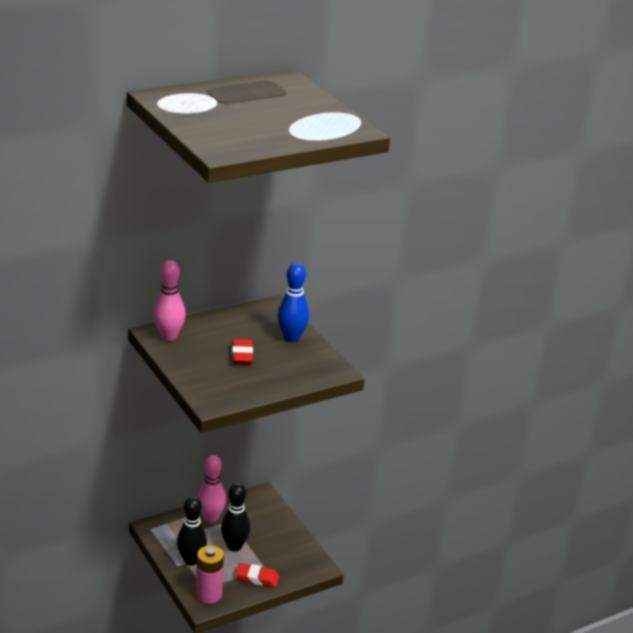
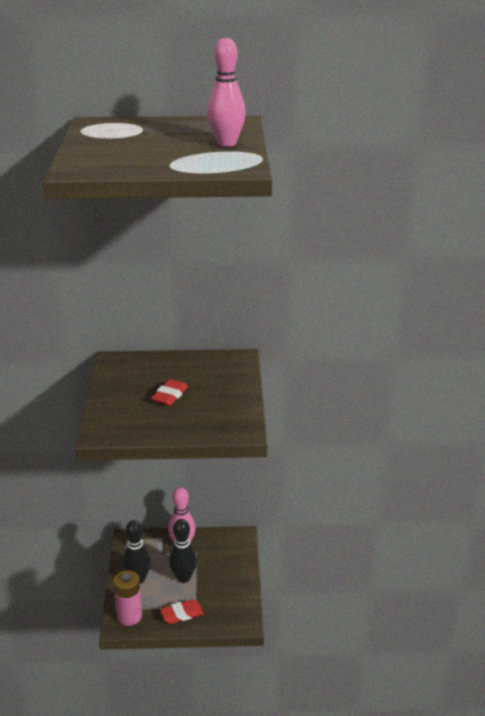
camera: 30 degrees right, 0 degrees up
(169, 336) = (122, 365): pink bowling pin -> pink bowling pin (226, 143)
(257, 578) = (181, 614): red eraser -> red eraser turned 60 degrees counterclockwise
(291, 338) = (230, 390): blue bowling pin -> none

